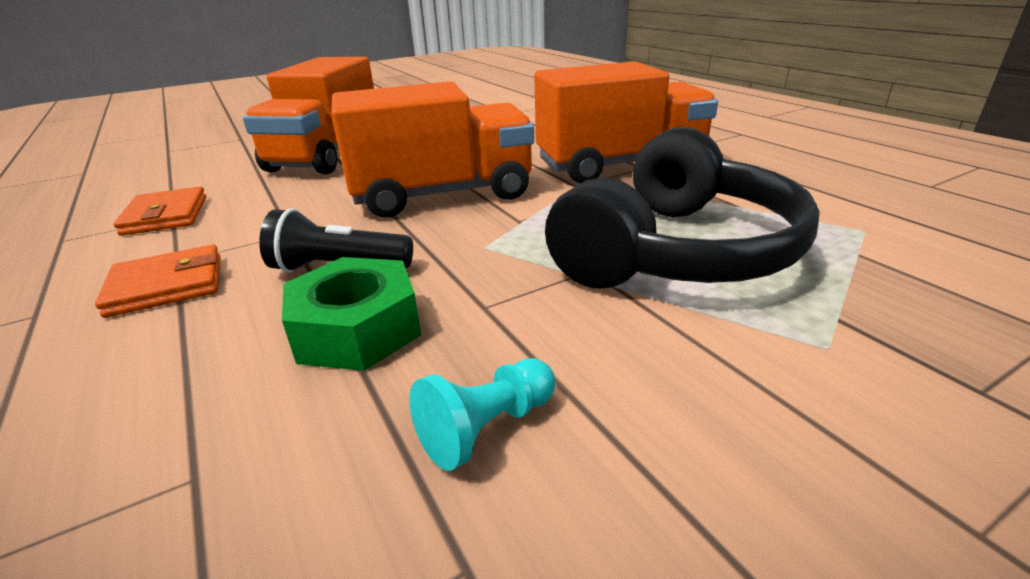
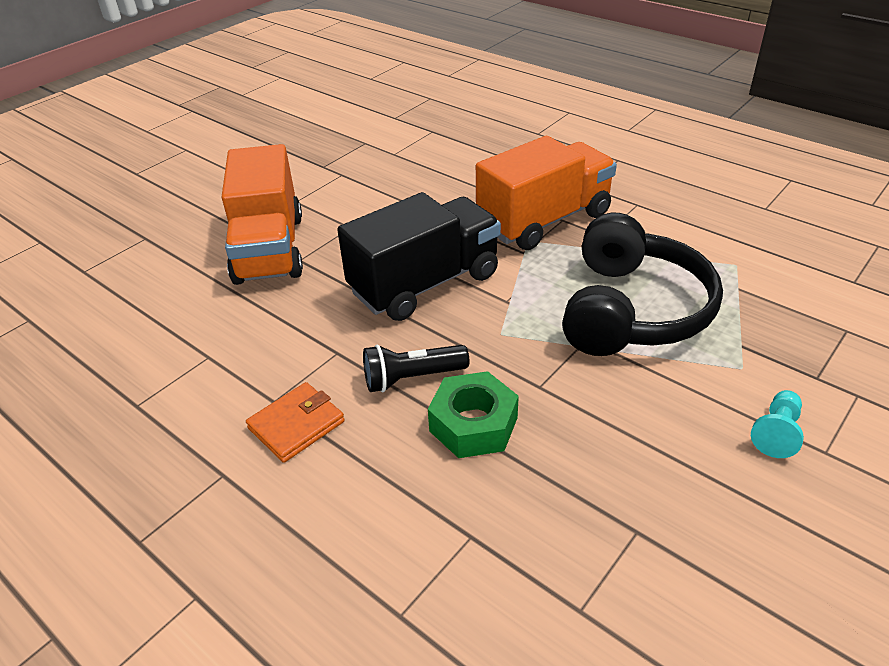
camera: 20 degrees left, 10 degrees up
(166, 216) = (201, 357): orange wallet -> none
(442, 195) = (425, 283): orange truck -> black truck
(487, 428) = (599, 465): turquoise pawn -> turquoise pawn (776, 433)

